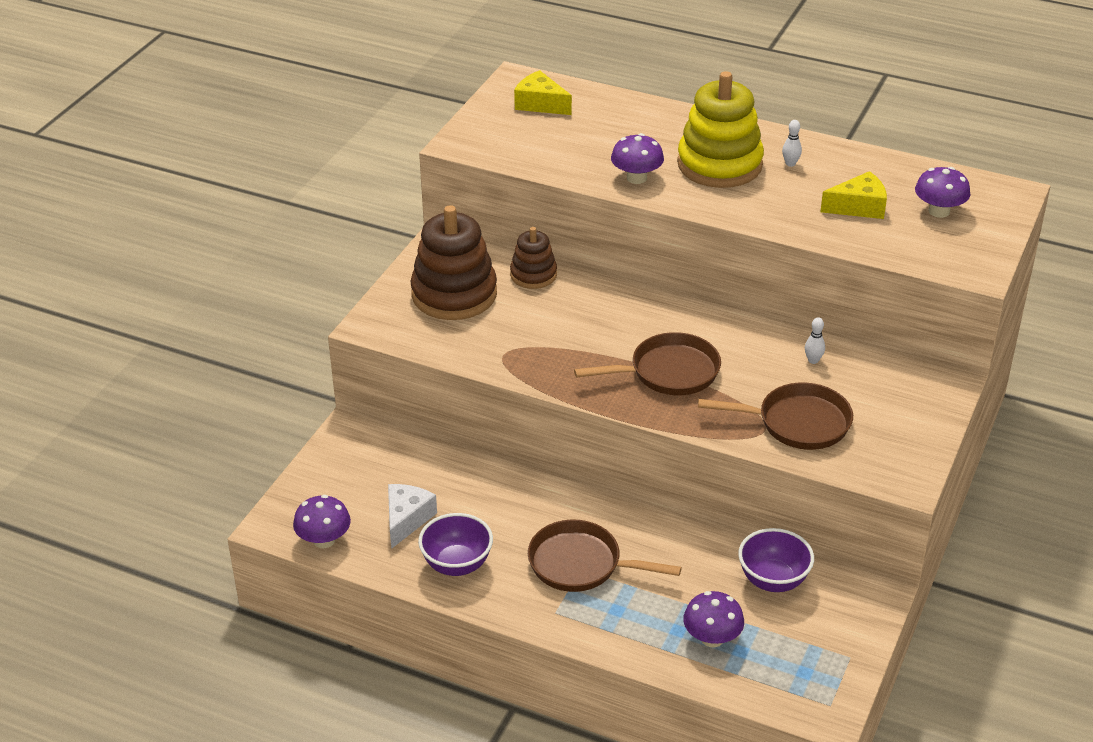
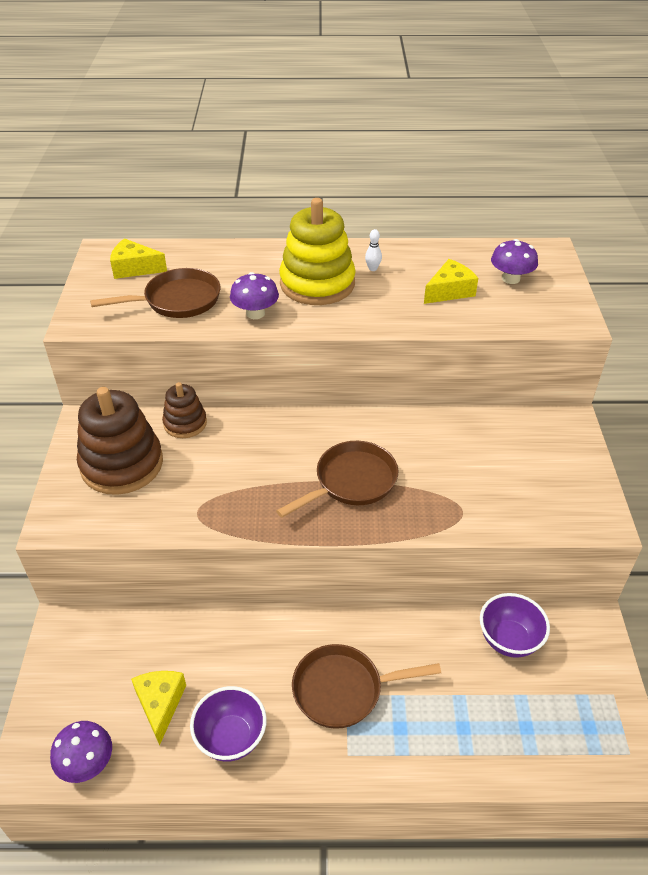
camera: 25 degrees left, 5 degrees up
(406, 519) = (160, 704): white cheese -> yellow cheese
(712, 638) = (496, 724): purple mushroom -> none
(797, 423) = (484, 495): brown pan -> brown pan (177, 300)
(813, 360) = (459, 432): white bowling pin -> none

